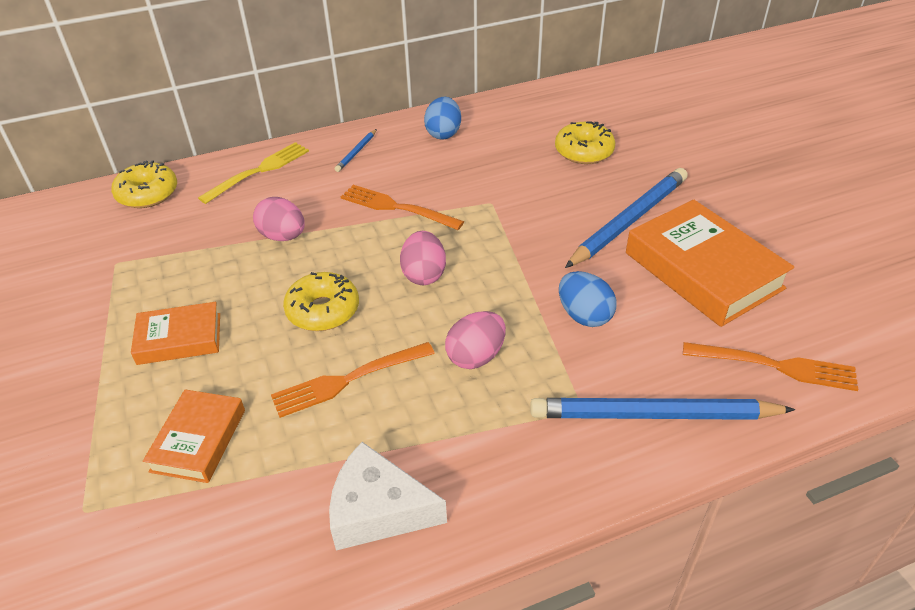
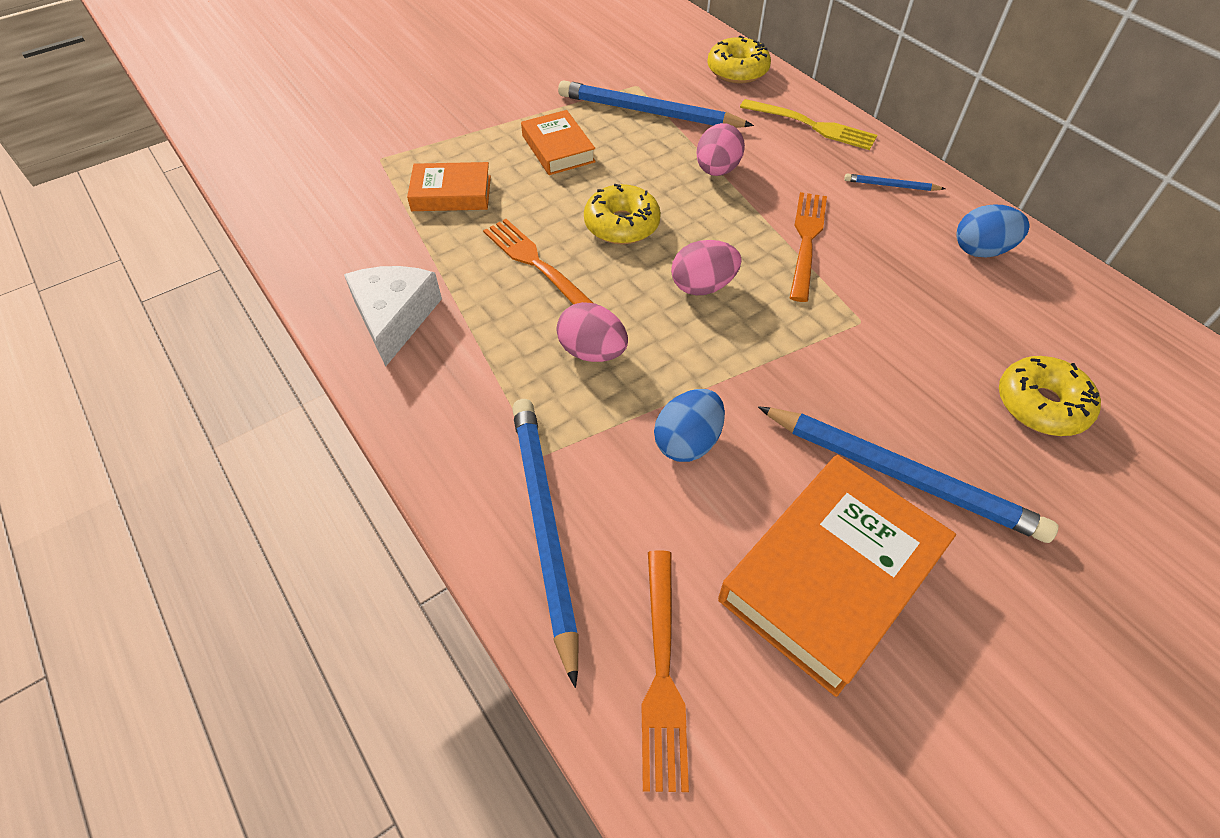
camera: 75 degrees right, 10 degrees up
(167, 263) = (648, 112): none -> blue pencil

